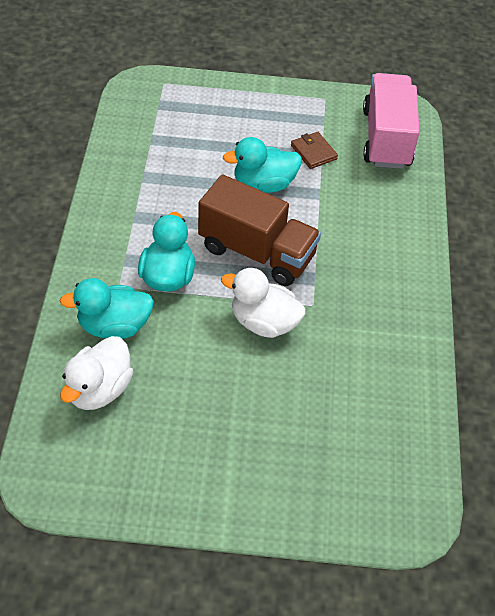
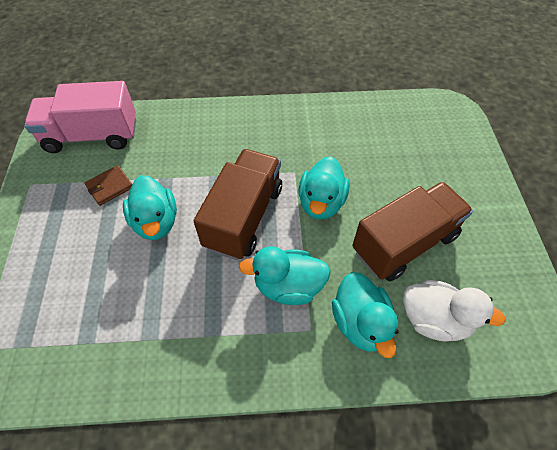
camera: 95 degrees left, 5 degrees up
(193, 389) = (404, 243): none -> brown truck
(264, 322) = (321, 203): white duck -> turquoise duck

